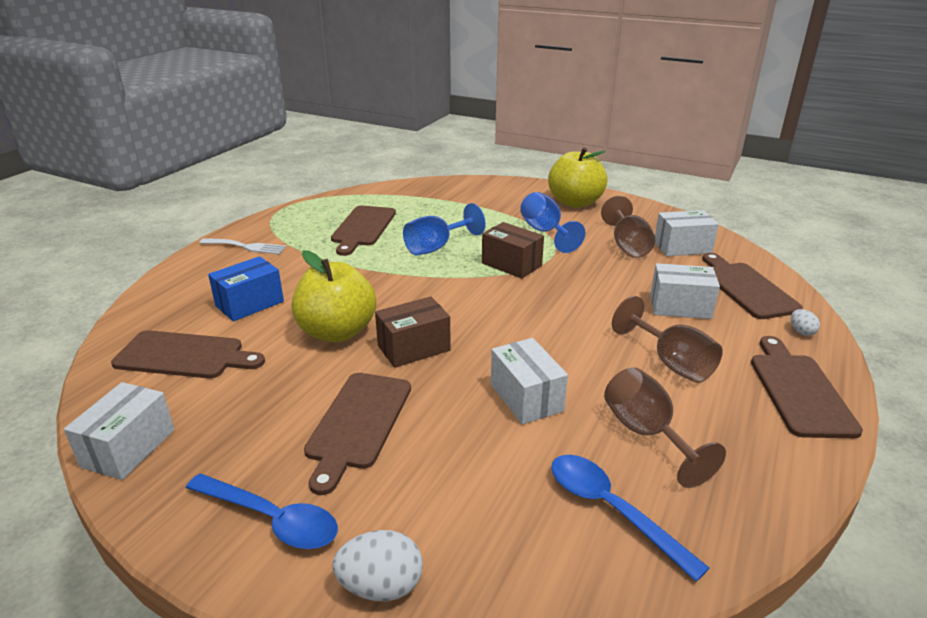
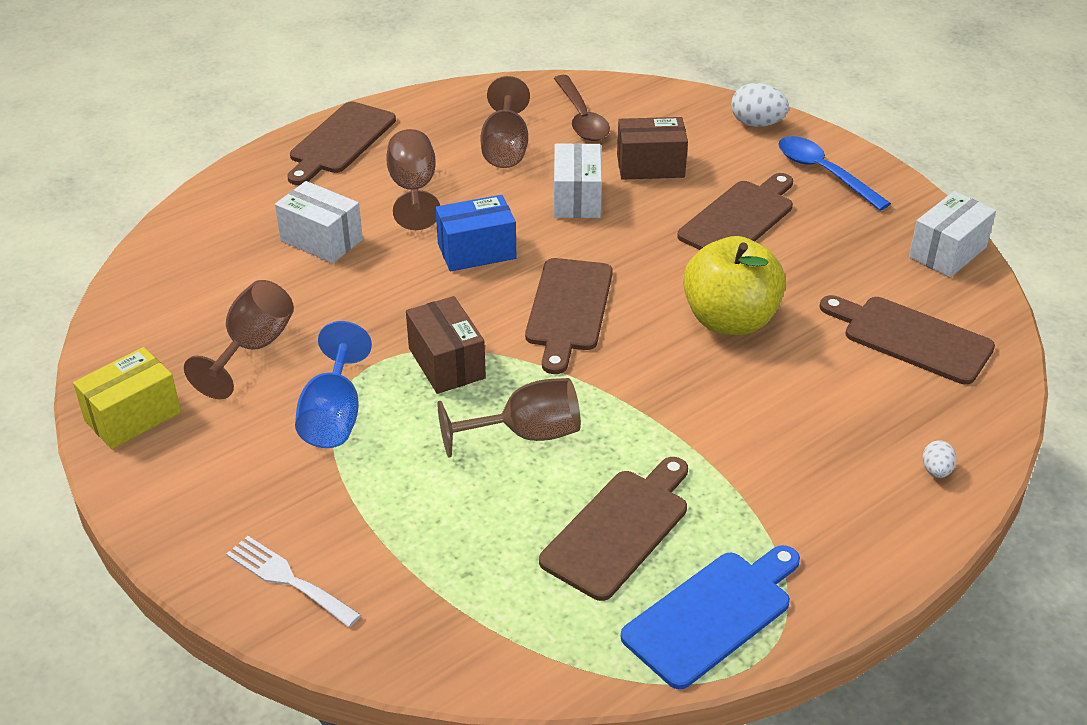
camera: 155 degrees left, 10 degrees up
(246, 247) = (835, 539): white fork -> white fork (288, 579)
(250, 304) = (833, 398): blue box -> blue box (476, 251)
(305, 215) = (713, 615): none -> blue cutting board
(414, 348) = (652, 275): brown box -> brown box (650, 166)
(436, 247) = (526, 434): blue goblet -> brown goblet
(575, 203) = (200, 480): yellow apple -> none
(611, 509) = (581, 118): blue spoon -> brown spoon
(639, 212) = (133, 416): none -> yellow box
(682, 247) = (186, 322): white box -> none
(746, 288) = (214, 240): brown cutting board -> brown cutting board (568, 309)
(801, 332) = (247, 181): white egg -> white egg (936, 471)

